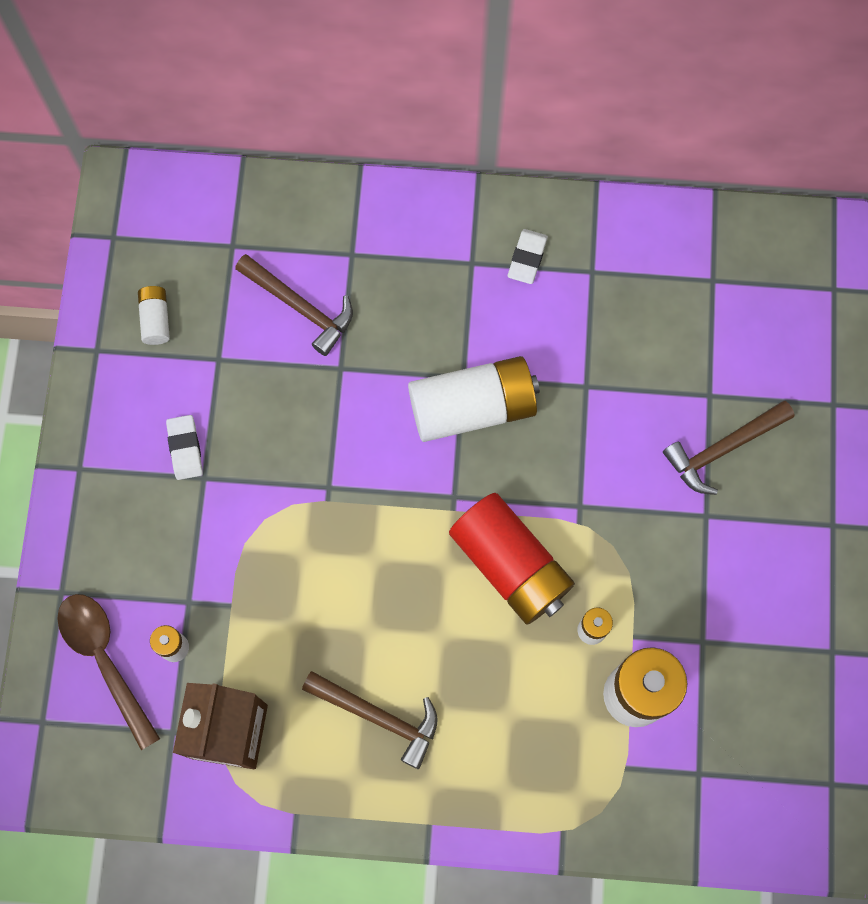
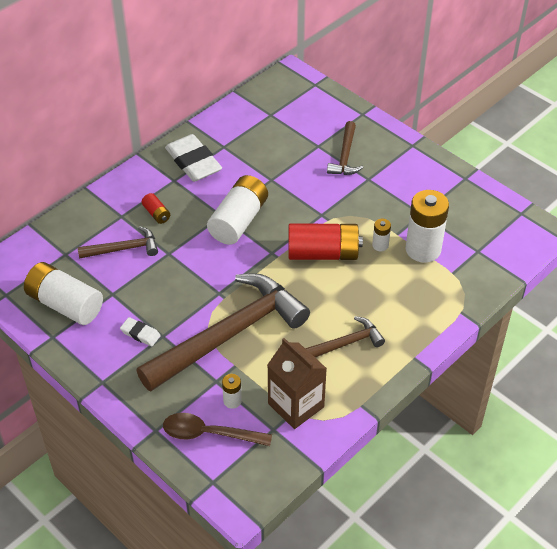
camera: 50 degrees left, 25 degrees down
(156, 319) = (65, 304): white battery -> white battery, size x2.17
(273, 557) = (229, 334): none -> brown hammer
(393, 294) = (156, 214): none -> red battery
(527, 258) = (193, 162): white eraser -> white eraser, size x2.04

